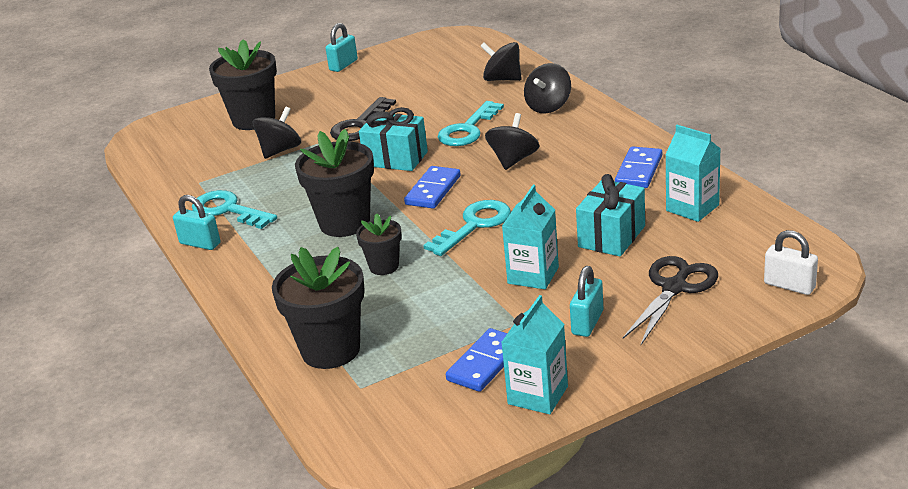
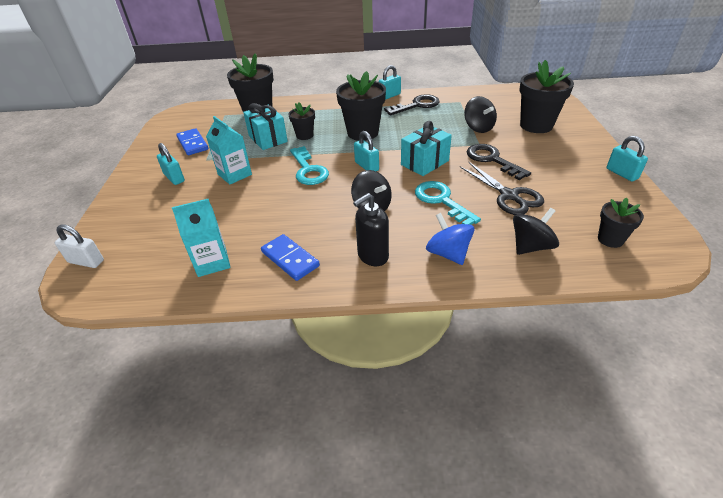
camera: 115 degrees right, 10 degrees up
(228, 210) = (417, 105): turquoise key -> black key
(433, 190) = (367, 166): blue domino -> turquoise padlock
(462, 55) = (610, 239): none -> black flower pot
(538, 395) = (153, 150): turquoise carton -> none
(548, 106) = (448, 253): black spinning top -> blue spinning top
(589, 135) = (372, 256): none -> black soap dispenser
(611, 236) = (230, 213): turquoise gift -> turquoise gift (268, 139)
(674, 288) = (154, 216): black scissors -> black scissors (509, 196)
(789, 285) = (86, 261): white padlock -> white padlock turned 45 degrees clockwise

